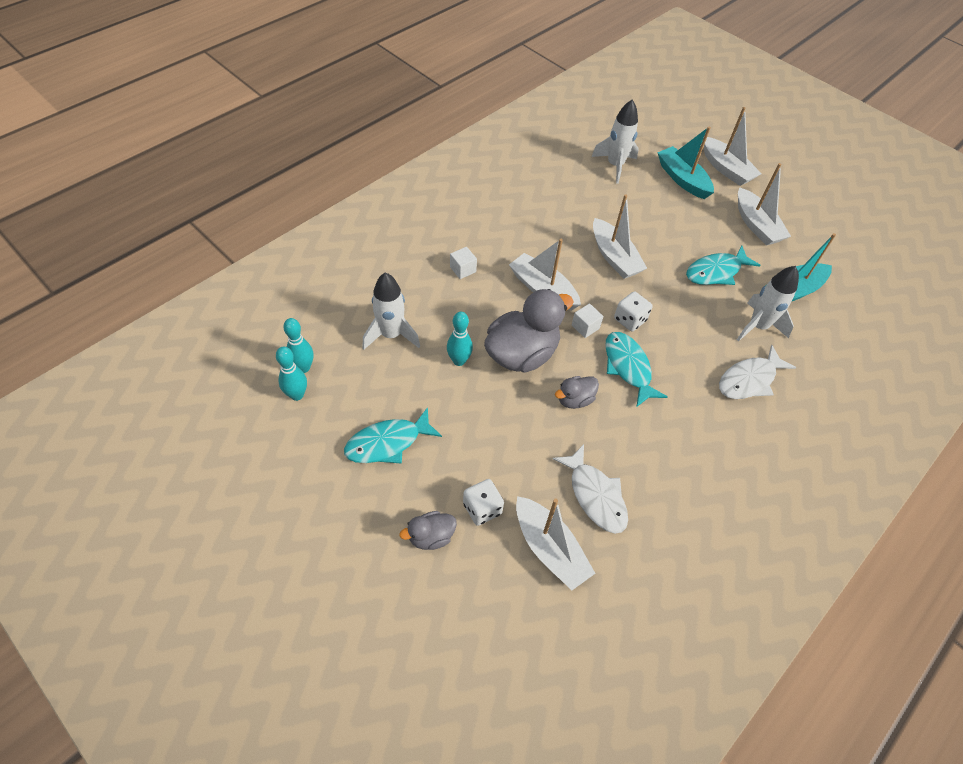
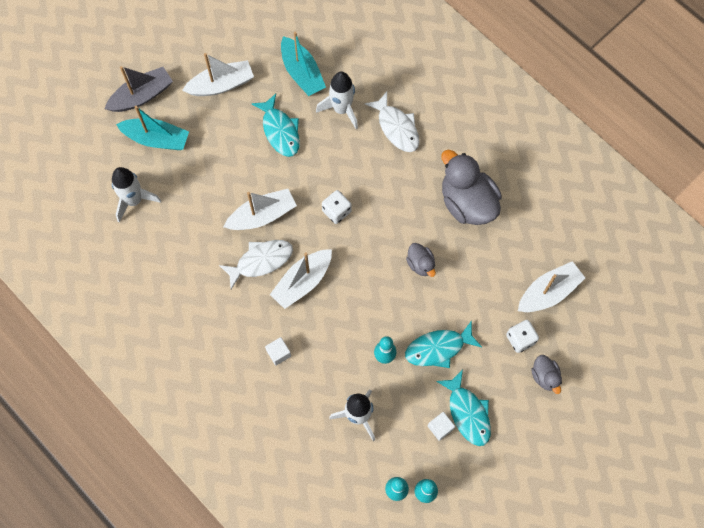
camera: 85 degrees left, 15 degrees up
(522, 354) = (376, 304): grey duck -> grey duck (467, 202)
(585, 327) = (345, 249): white cube -> white cube (440, 427)
(595, 495) = (505, 256): white fish -> white fish (261, 261)
(628, 367) = (387, 219): turquoise fish -> turquoise fish (438, 348)
(682, 179) = (156, 139): turquoise boat -> turquoise boat turned 135 degrees counterclockwise
(726, 169) = (141, 96): white boat -> grey boat

